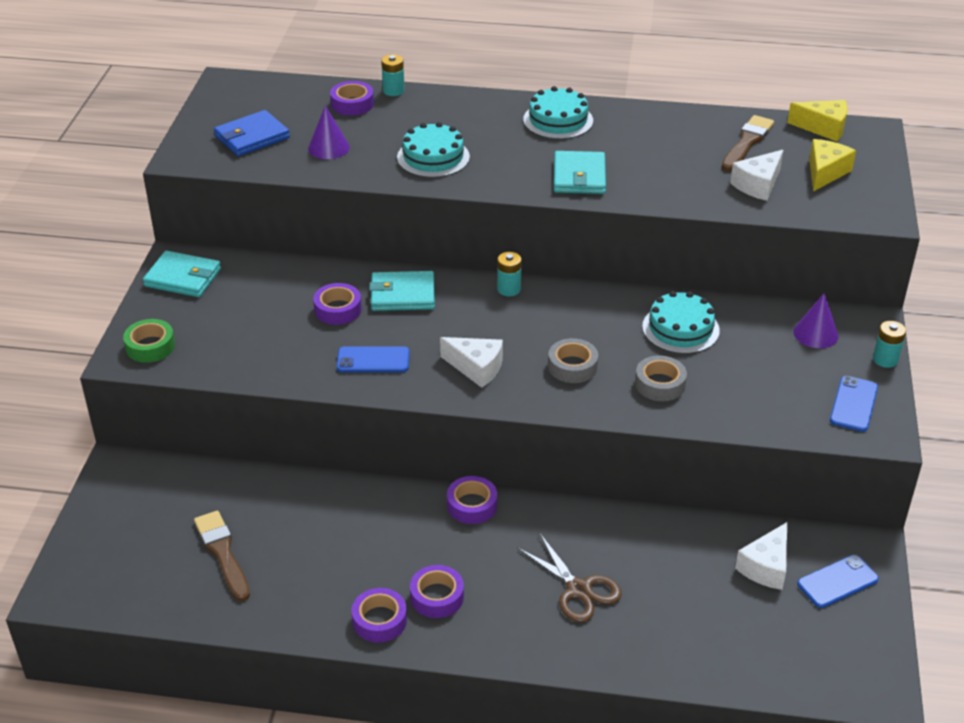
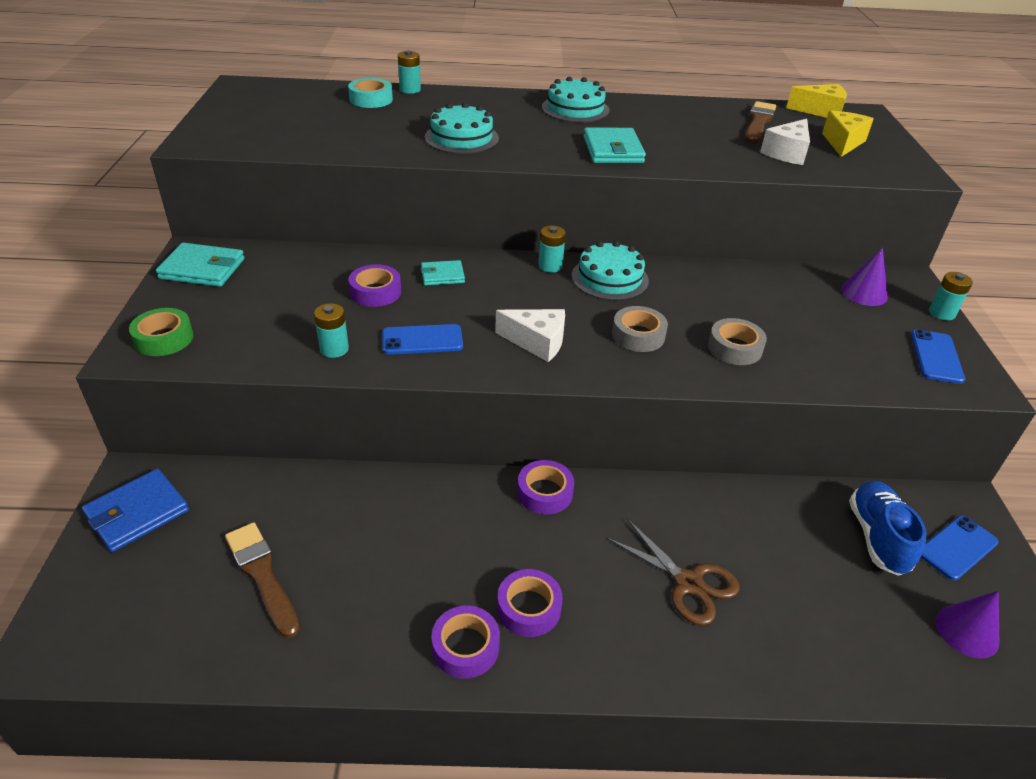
camera: 10 degrees left, 0 degrees up
(252, 137) = (270, 125): blue wallet -> blue wallet (137, 513)
(295, 364) = (334, 349): none -> turquoise battery
(328, 147) = (352, 132): purple cone -> purple cone (967, 631)
(352, 104) = (371, 99): purple tape -> turquoise tape
(403, 295) = (442, 275): turquoise wallet -> turquoise wallet, size x0.62
(680, 328) = (733, 294): turquoise cake -> turquoise cake (610, 278)
(766, 567) = (877, 537): white cheese -> blue shoe

